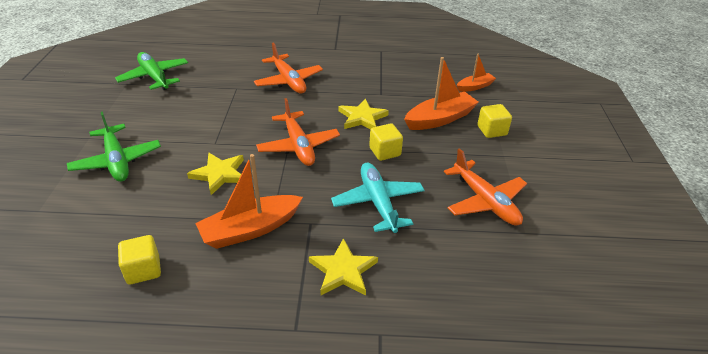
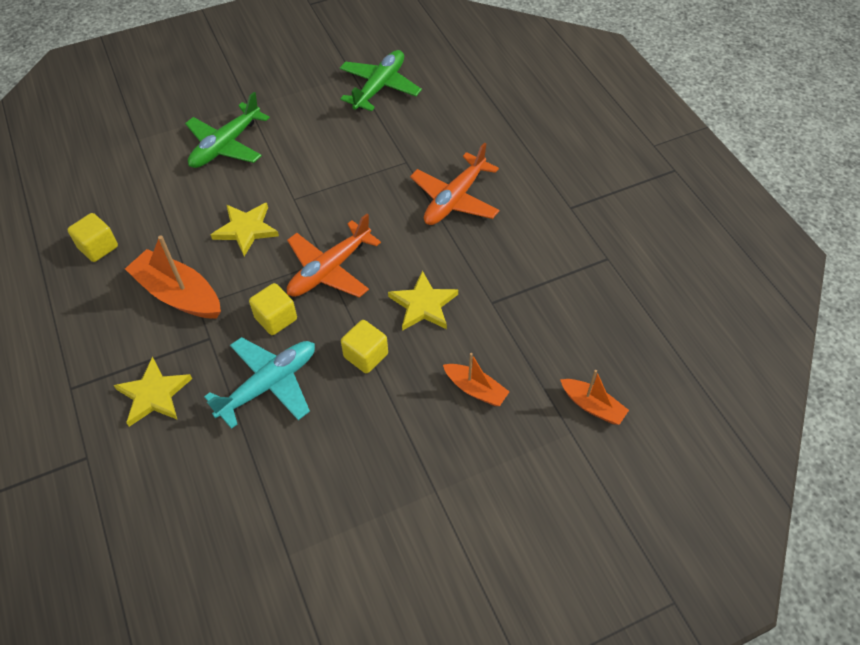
camera: 65 degrees right, 15 degrees up
(440, 119) = (475, 389): orange boat -> orange boat, size x0.58
(485, 201) = (325, 494): orange plane -> none
(492, 130) = (487, 460): yellow cube -> yellow cube (276, 318)

